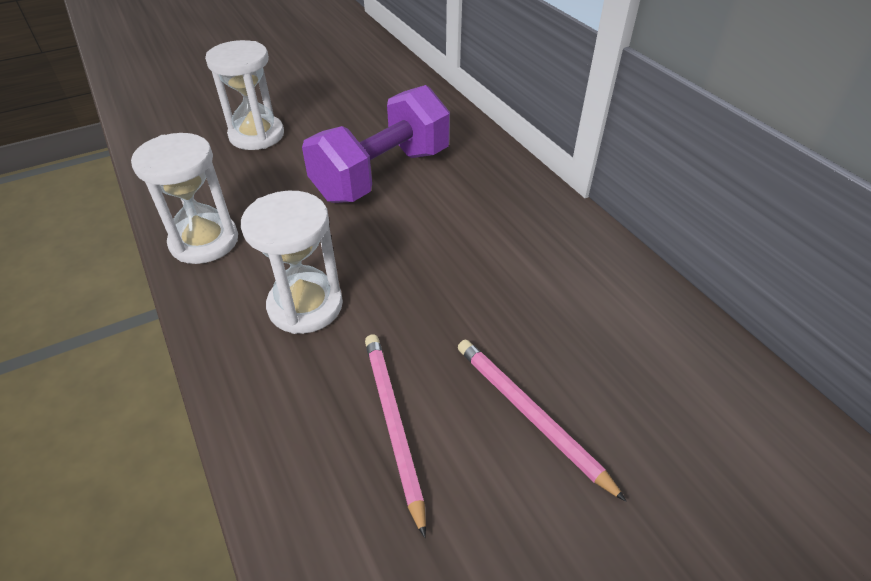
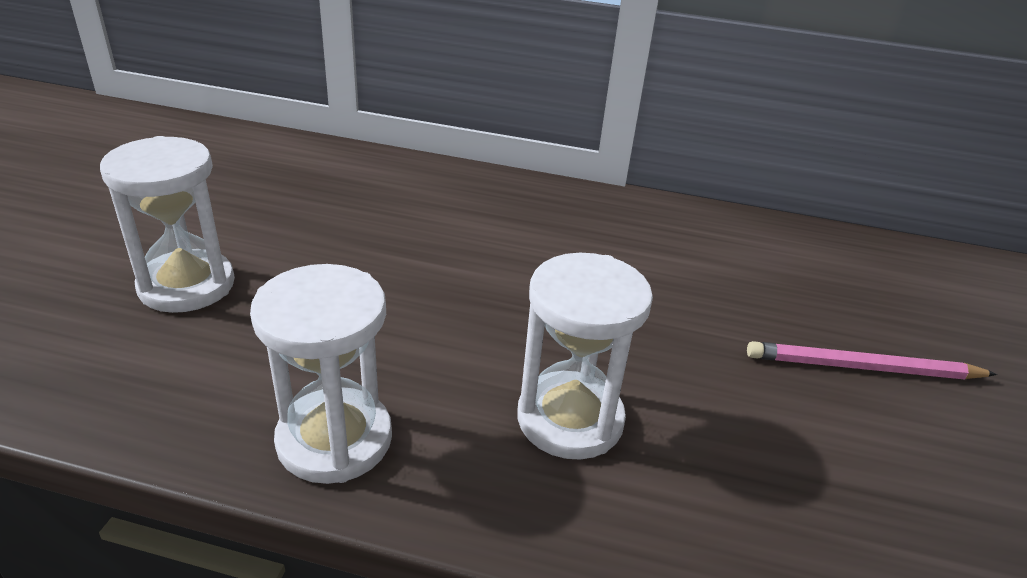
camera: 50 degrees left, 10 degrees down
(382, 174) = (423, 252): purple dumbbell -> none
(393, 424) = (810, 454): pink pencil -> none

